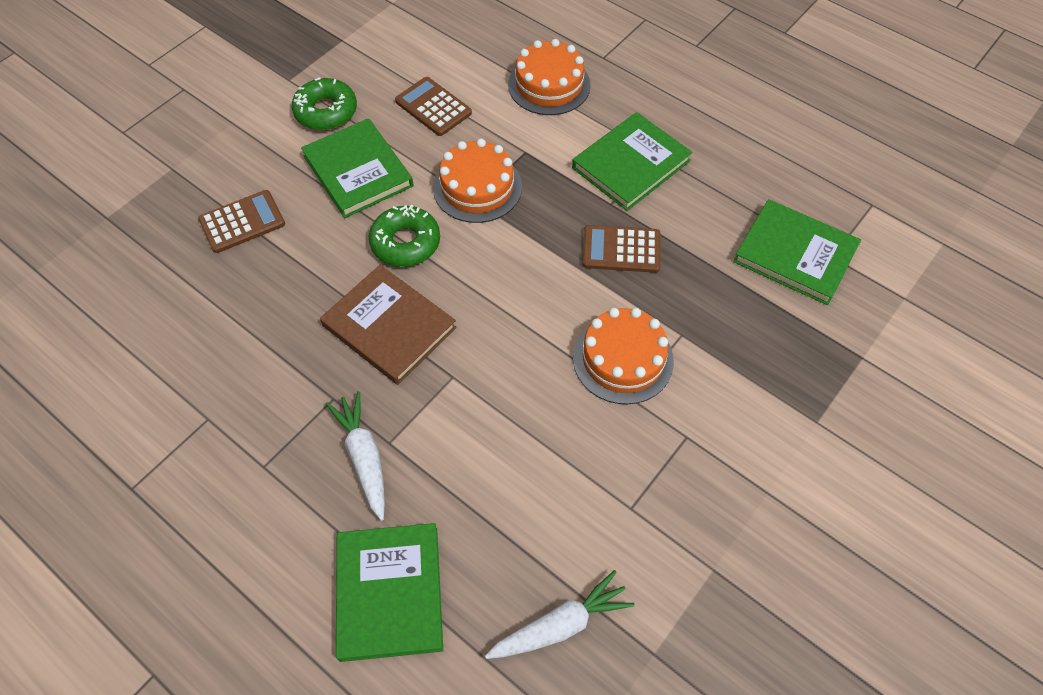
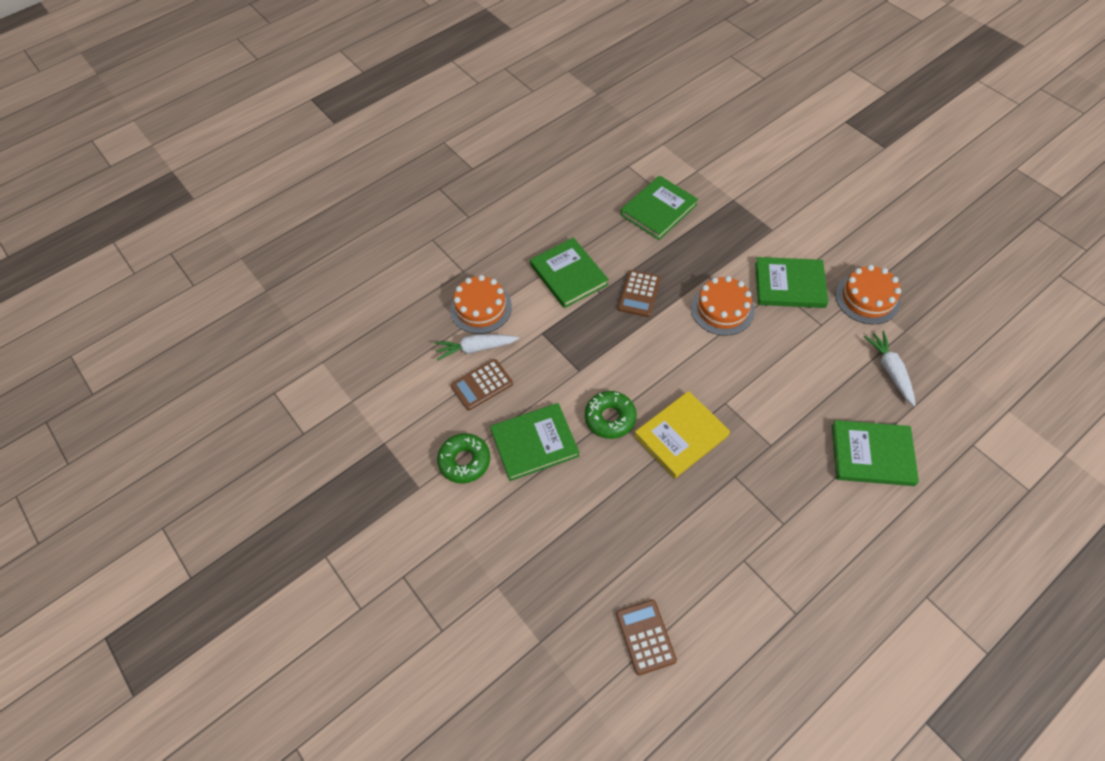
camera: 75 degrees left, 0 degrees up
(242, 222) = (568, 530): brown calculator -> brown calculator (645, 637)
(364, 457) = (781, 461): white carrot -> white carrot (475, 348)
(389, 326) = (681, 436): brown book -> yellow book
(477, 187) = (568, 367): orange cake -> orange cake (867, 298)
(701, 454) = (789, 285): none -> green book

